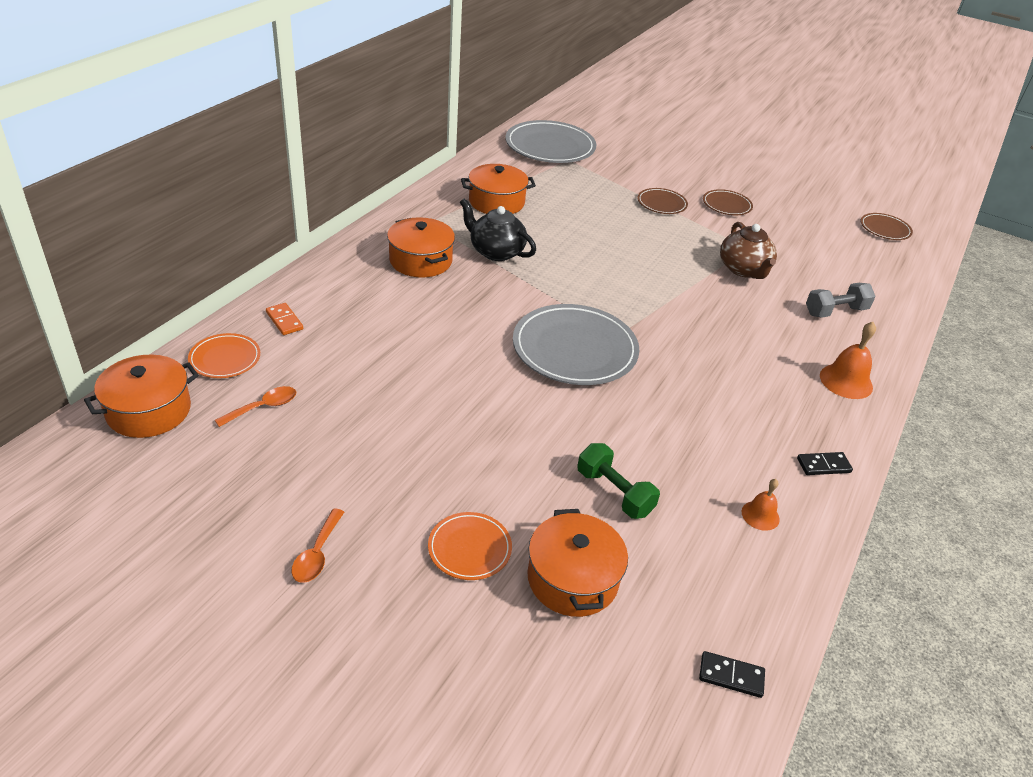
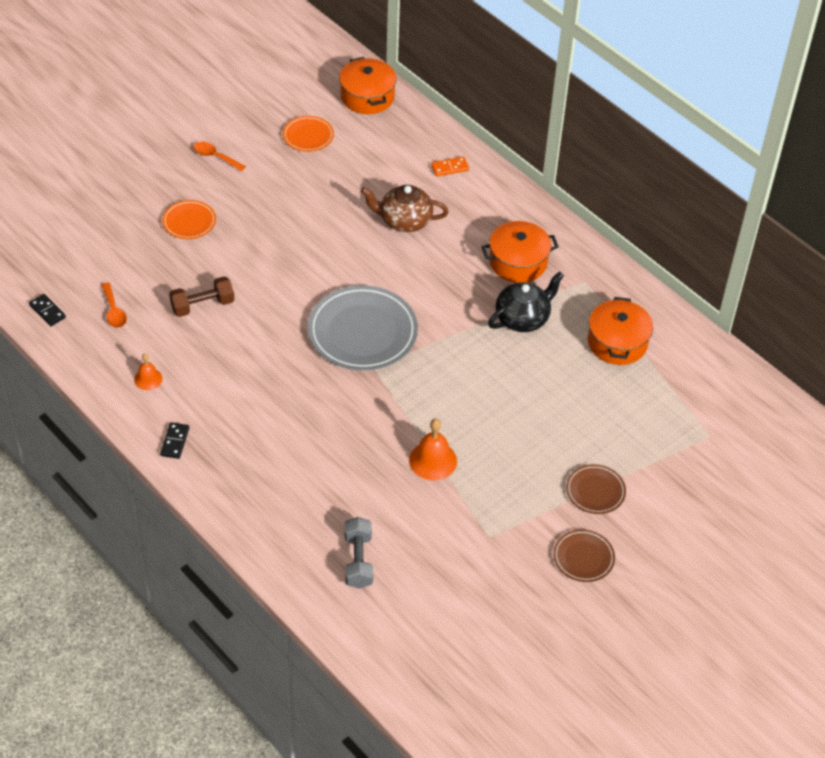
camera: 110 degrees right, 10 degrees up
(225, 359) = (412, 134): orange plate -> orange plate (308, 136)
(263, 407) = (352, 147): orange spoon -> orange spoon (114, 311)
(550, 147) = (745, 427): grey plate -> none
(572, 579) = (145, 262): orange pot -> none
(614, 492) = (202, 305): green dumbbell -> brown dumbbell
(731, 676) = (47, 311): black domino -> black domino turned 75 degrees counterclockwise
(744, 269) = (449, 512): brown teapot -> brown teapot (404, 221)
(846, 381) = (259, 512): orange bell -> orange bell (433, 460)
(885, 229) = (501, 711): brown plate -> none

